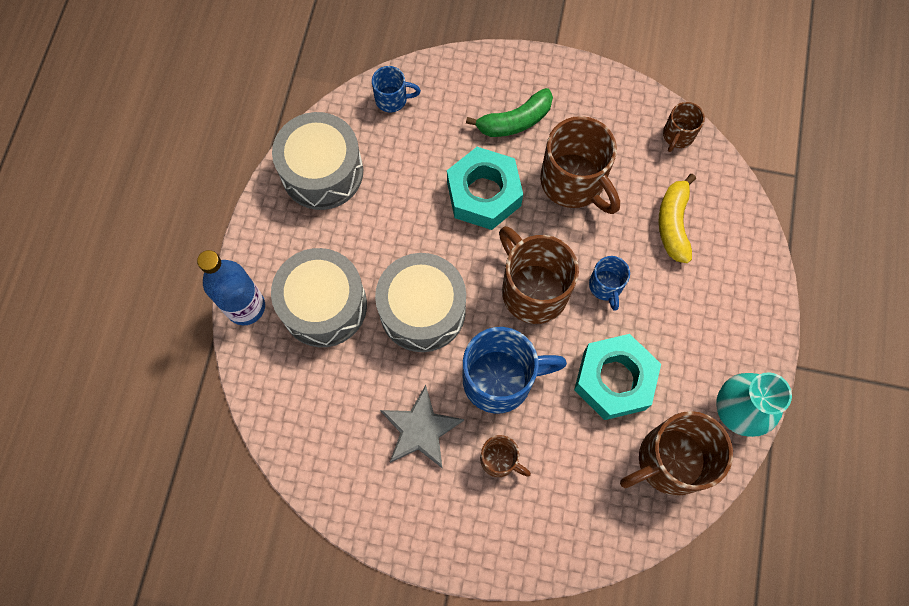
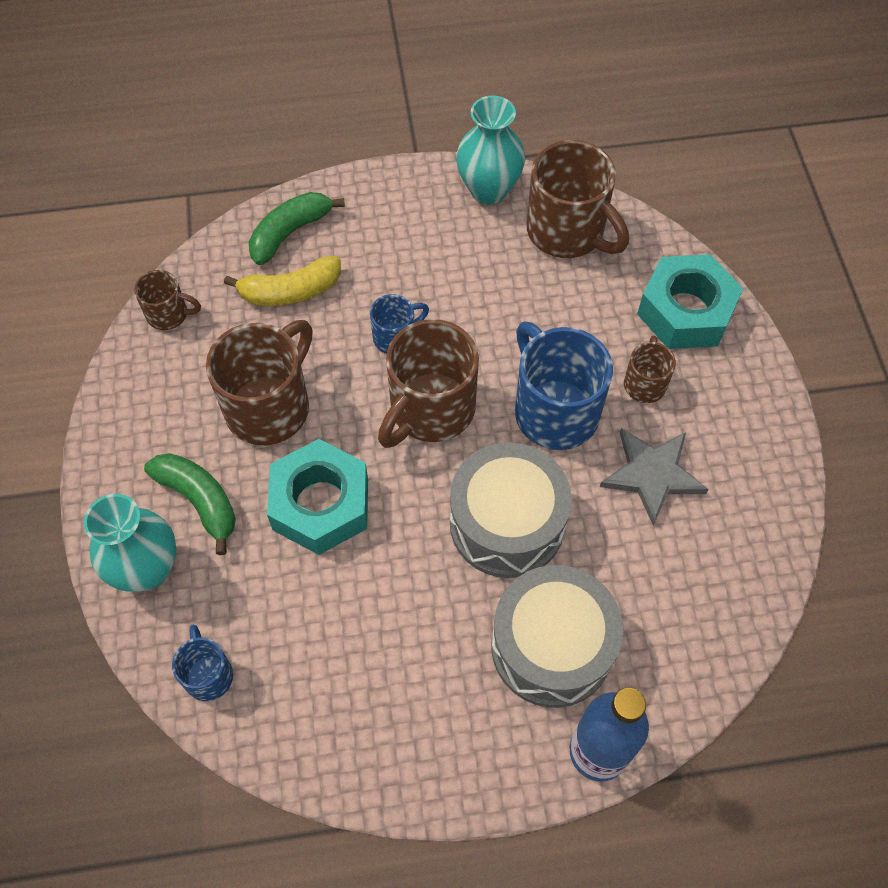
camera: 110 degrees left, 10 degrees down
(322, 172) = (357, 729): grey drum -> none
(477, 81) = (147, 569): none -> turquoise vase
(614, 380) = (503, 301): turquoise nut -> turquoise nut (686, 311)
(732, 239) = (290, 233): none -> green banana

